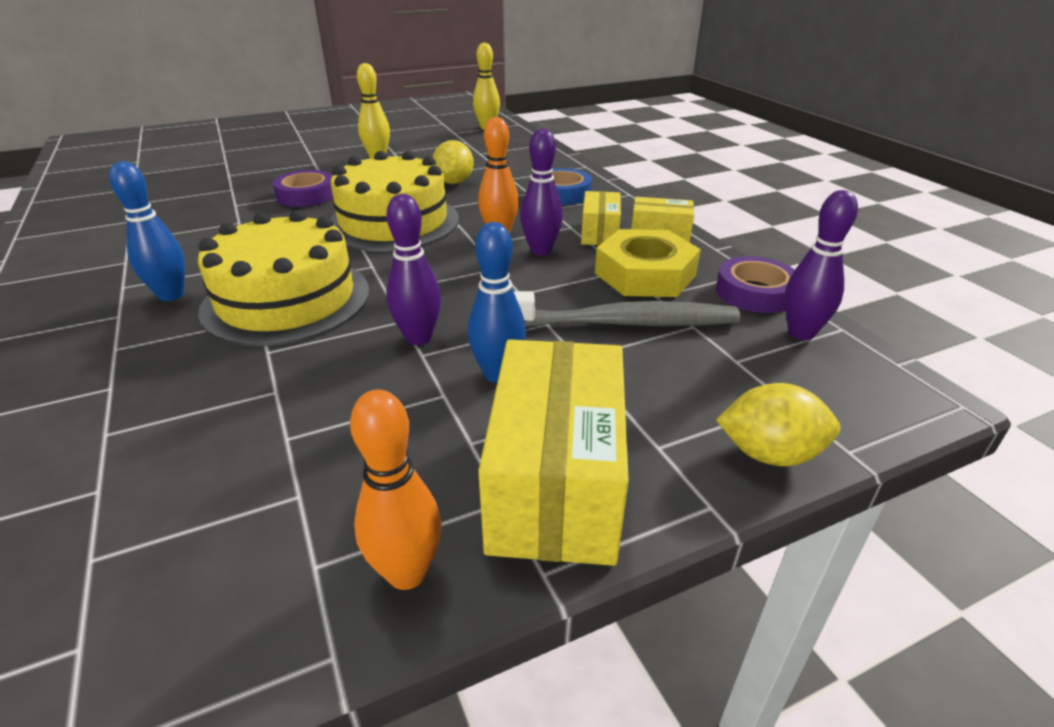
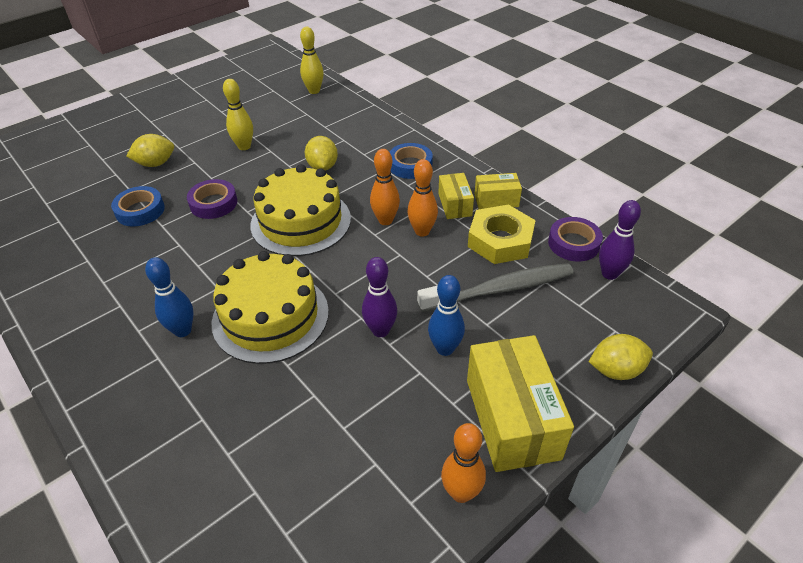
camera: 15 degrees left, 10 degrees up
(223, 191) = (140, 210): none -> blue tape
(273, 159) = (155, 163): none -> yellow lemon
(541, 251) = (422, 231): purple bowling pin -> orange bowling pin

